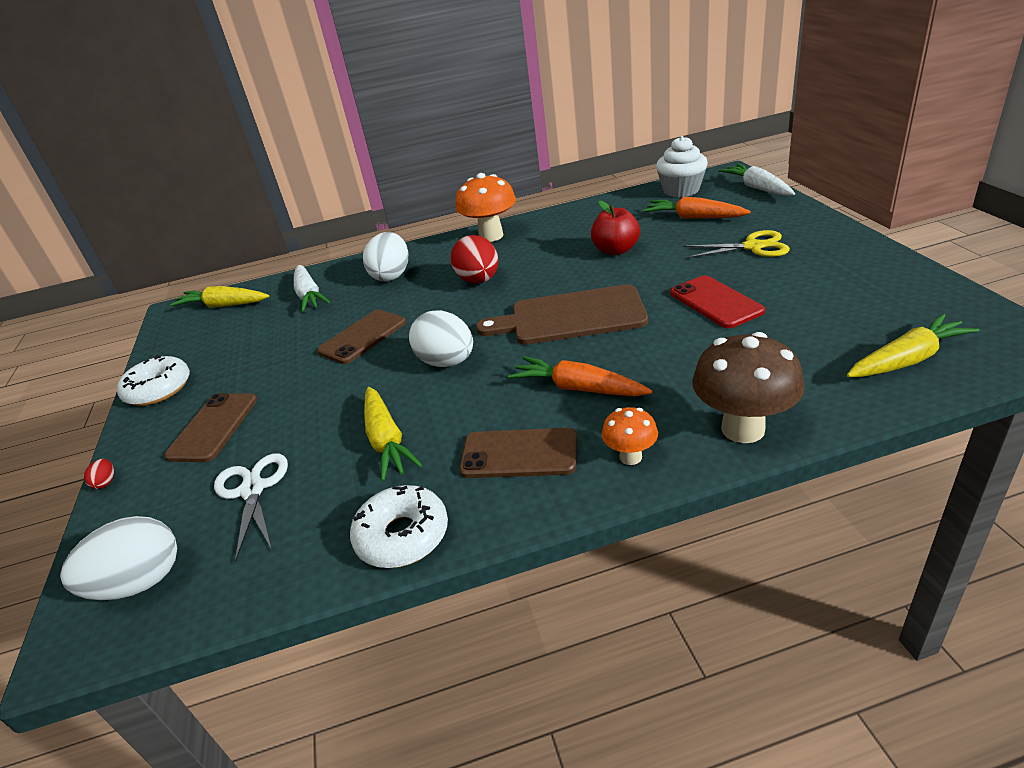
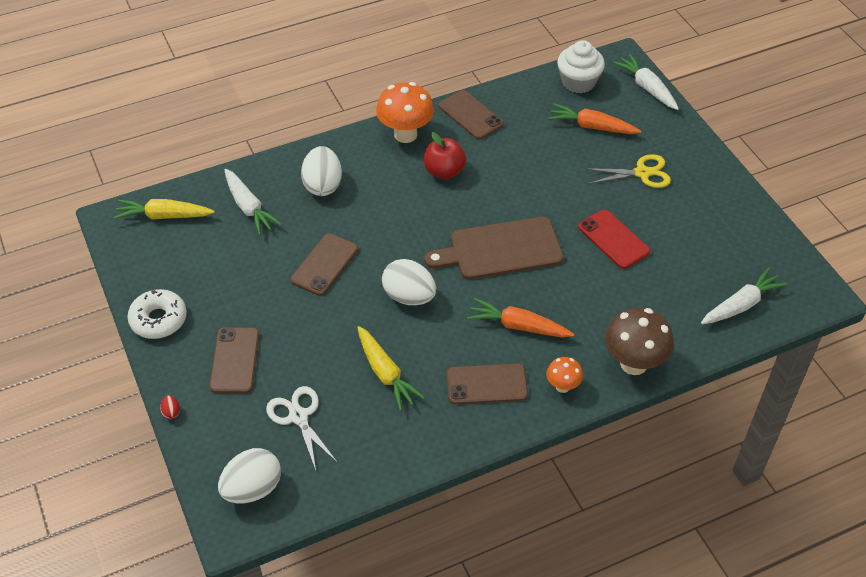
camera: 15 degrees left, 15 degrees up
(402, 536) = (423, 449): white donut -> none
(479, 281) = (410, 199): red egg -> none
(562, 219) = (470, 115): none -> brown phone
(616, 250) = (527, 167): red apple -> red apple (444, 171)
(907, 359) = (741, 305): yellow carrot -> white carrot

